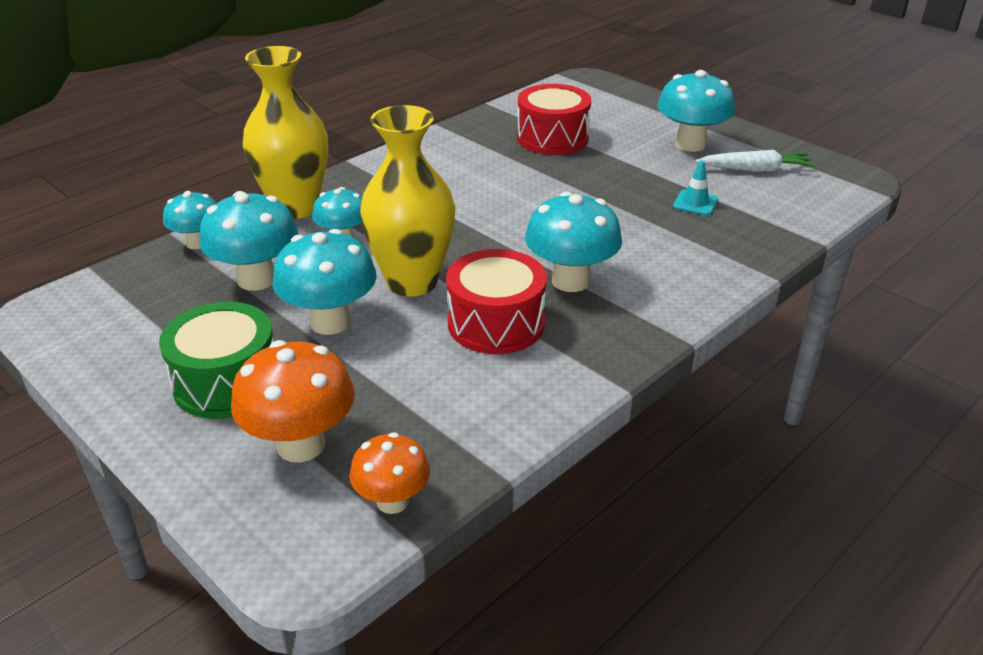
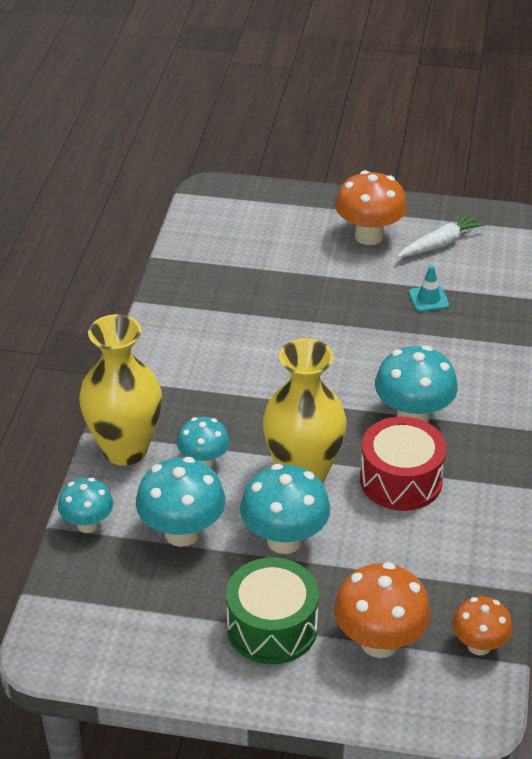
camera: 35 degrees left, 5 degrees up
(552, 138) = (254, 275): red drum -> none
(690, 144) = (369, 236): turquoise mushroom -> orange mushroom

